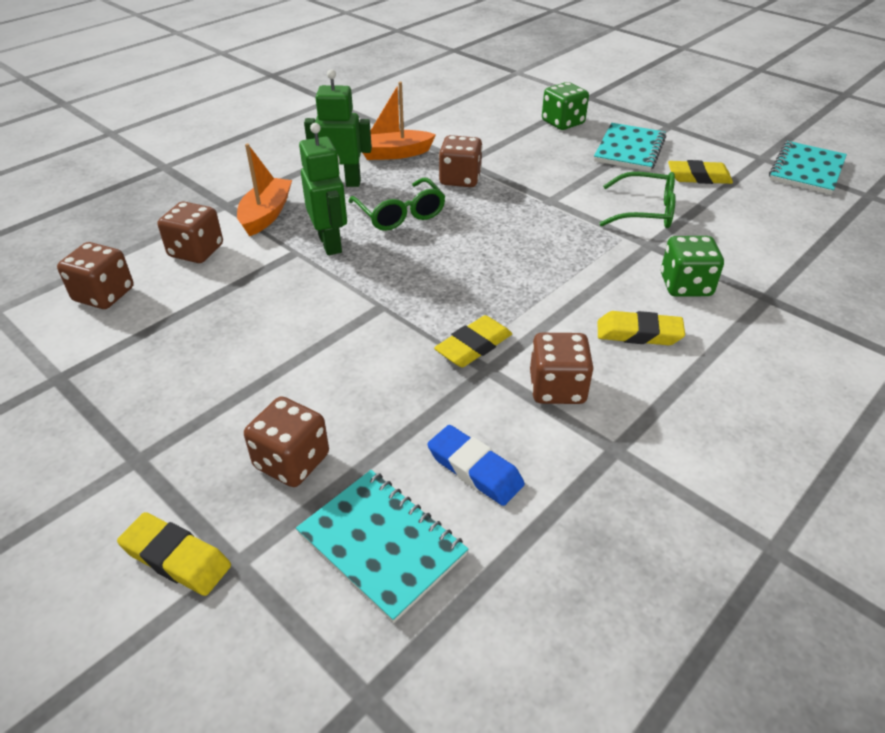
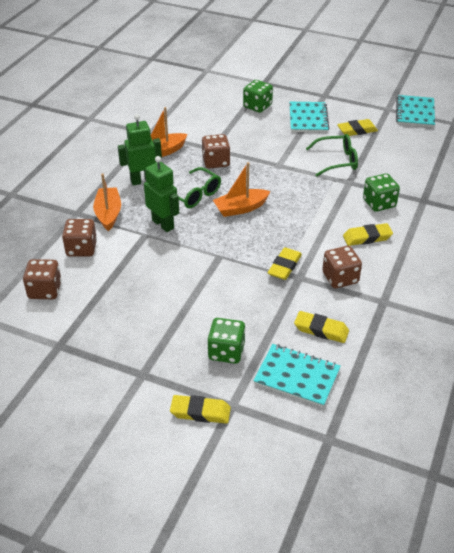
camera: 20 degrees left, 0 degrees up
(292, 461) = (226, 352): brown dice -> green dice
(457, 246) = (240, 208): none -> orange boat
(475, 469) = (321, 330): blue eraser -> yellow eraser

